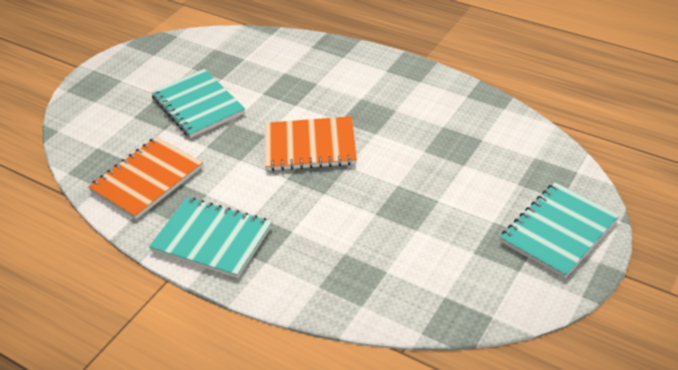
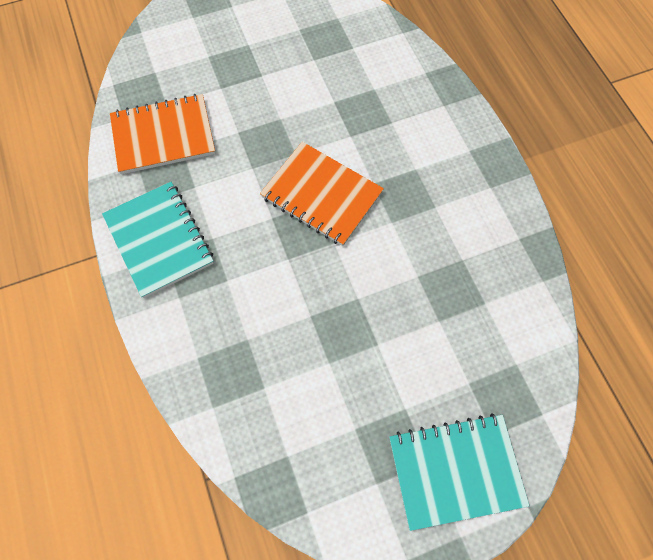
camera: 35 degrees right, 25 degrees up
(198, 105) = (269, 78): turquoise notebook -> none

